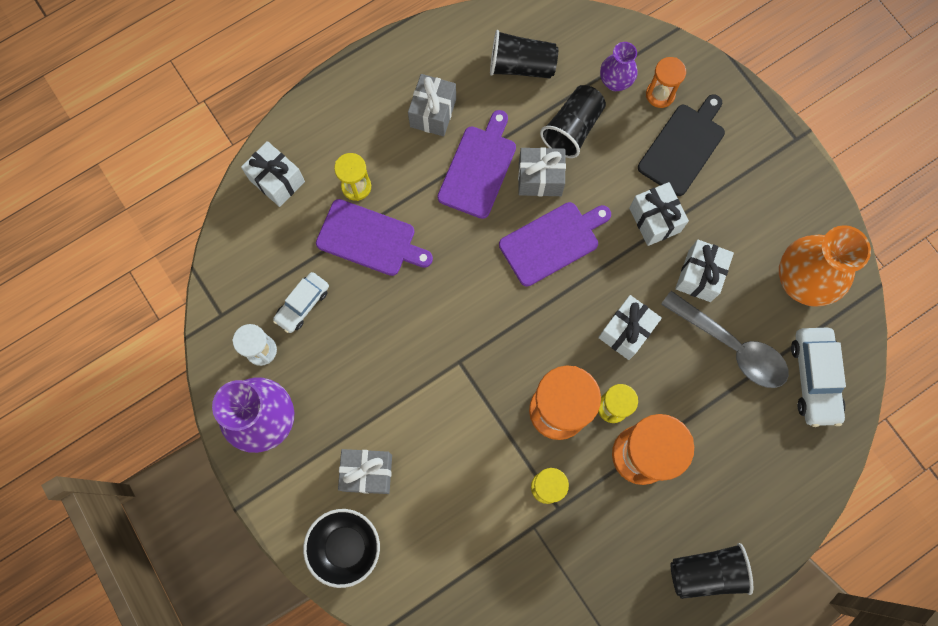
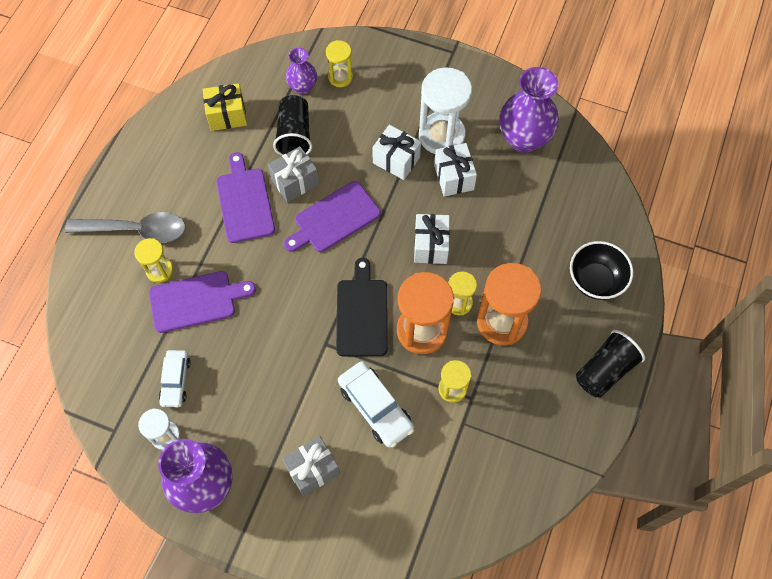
camera: 35 degrees left, 10 degrees down
(277, 180) = (93, 304): white gift -> none
(346, 547) = (334, 536): black bowl -> black bowl (595, 280)
(433, 113) = (183, 184): grey gift -> none
(521, 66) = (227, 115): black cup -> yellow gift
(552, 242) = (334, 219): purple cutting board -> purple cutting board turned 150 degrees counterclockwise
(660, 94) = (340, 77): orange hourglass -> yellow hourglass
(683, 146) = (381, 101): black cutting board -> black cutting board (362, 314)
(718, 223) = (441, 135): none -> white hourglass
(731, 346) = (509, 209): grey spoon -> grey spoon (136, 230)
(801, 281) = (523, 139): orange vase -> purple vase
(814, 378) = (578, 195): white car -> white car (375, 407)

